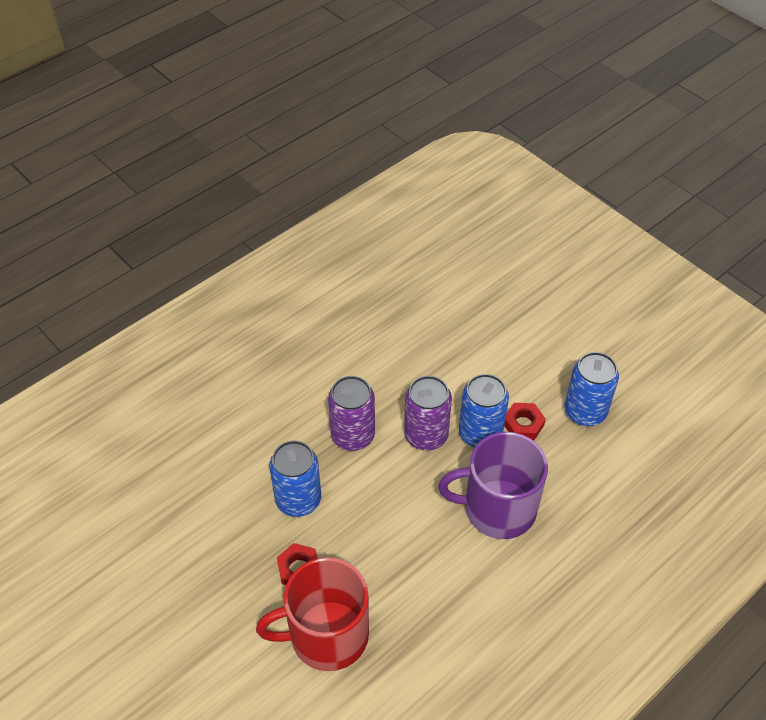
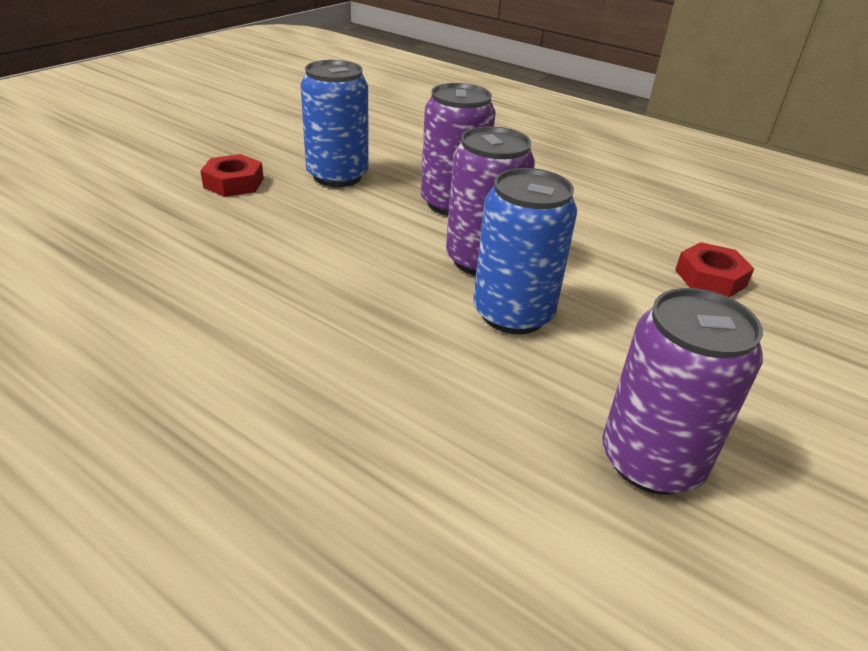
camera: 75 degrees right, 15 degrees down
(327, 635) = (131, 206): red mug -> none
(498, 508) = (358, 342): purple mug -> none
(523, 424) = (561, 365): red nut -> red nut (710, 278)
(585, 412) = (651, 461): blue can -> purple can

